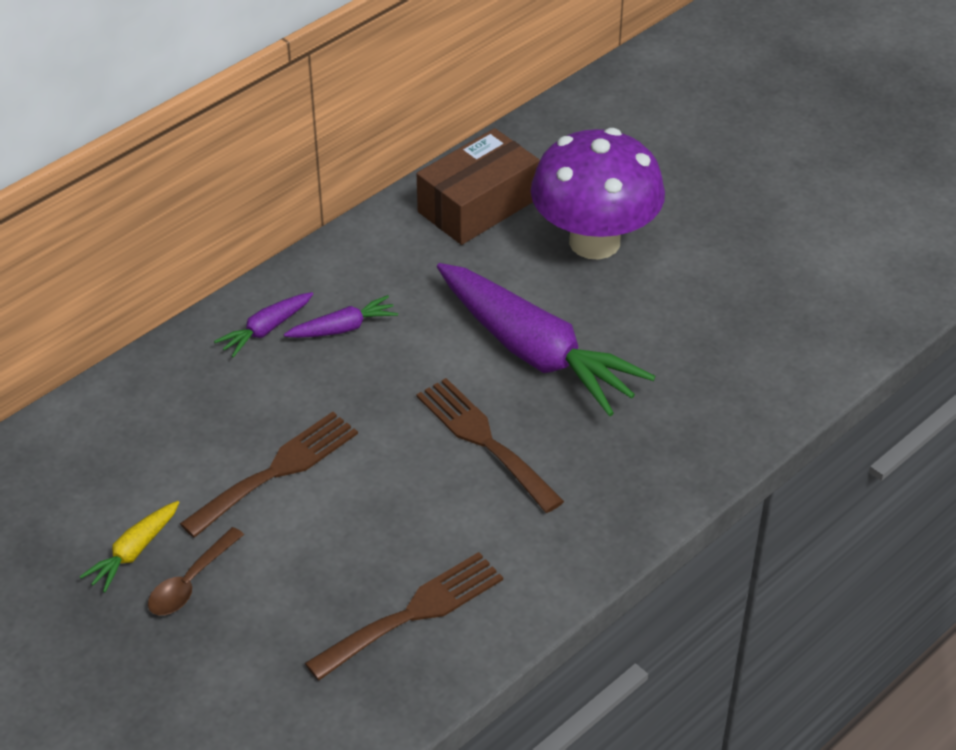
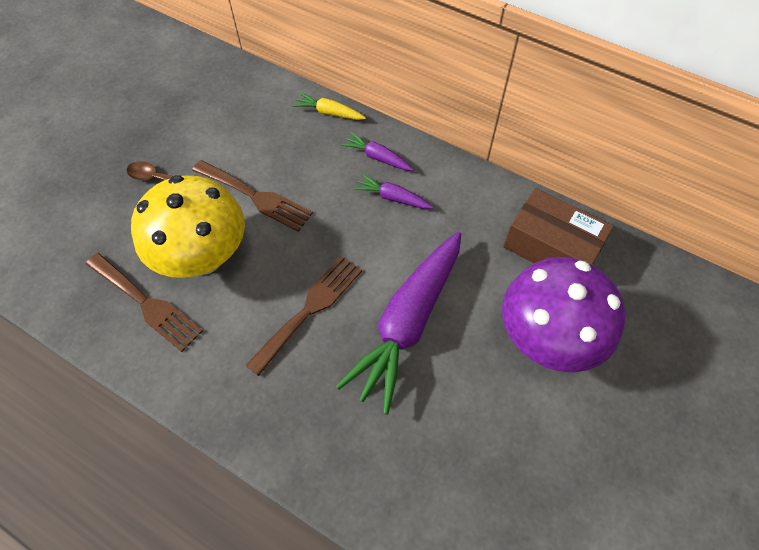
camera: 75 degrees right, 15 degrees up
(134, 552) = (179, 146): yellow carrot -> yellow carrot (329, 113)
(342, 328) = (392, 198): purple carrot -> purple carrot turned 150 degrees clockwise
(359, 541) = (203, 257): none -> yellow mushroom

